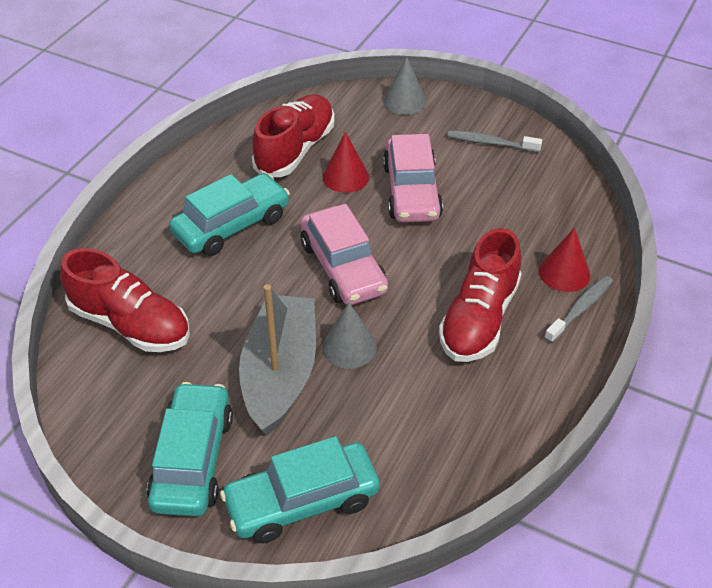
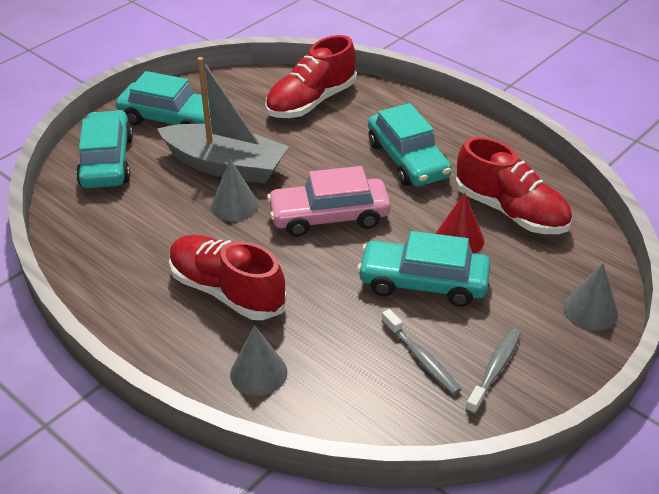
camera: 105 degrees right, 5 degrees down
(411, 191) = (423, 283): pink car -> turquoise car
(564, 273) = (258, 373): red cone -> grey cone
(580, 309) = (204, 370): grey toothbrush -> grey toothbrush (421, 358)

